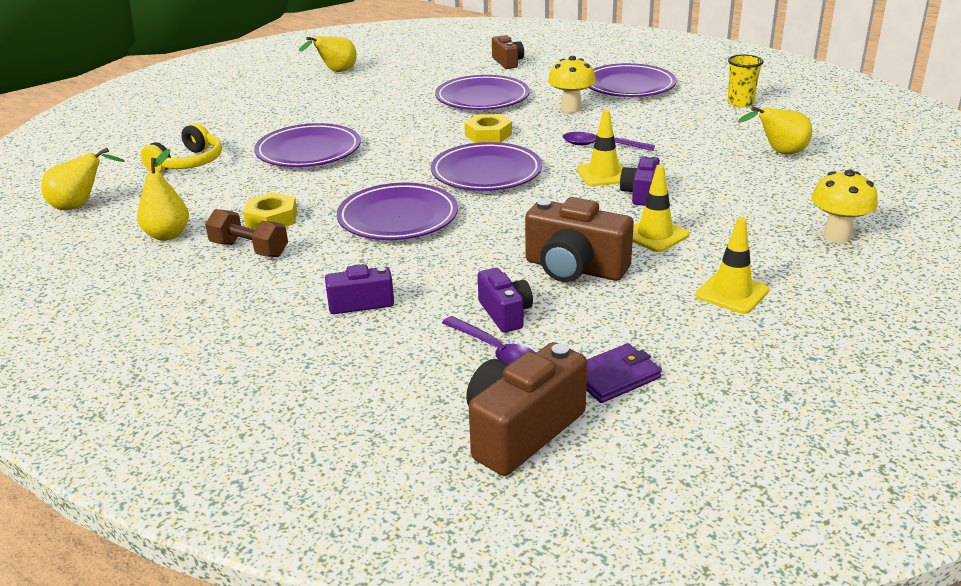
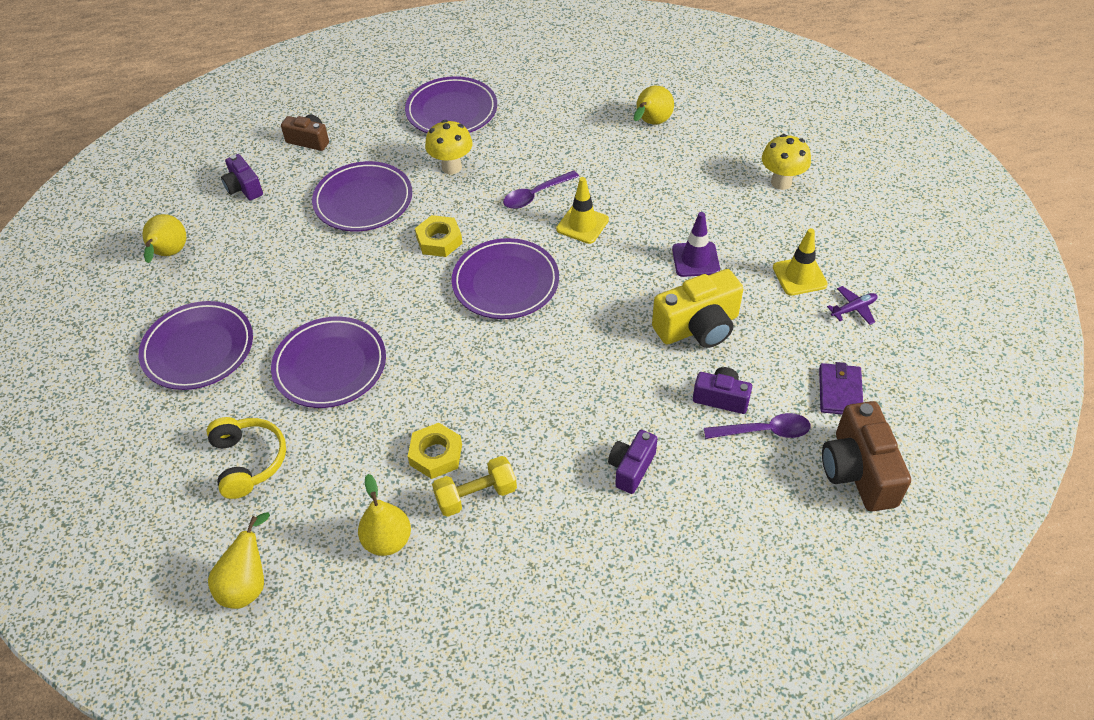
camera: 50 degrees left, 20 degrees up
(249, 249) = (476, 495): brown dumbbell -> yellow dumbbell
(398, 218) = (522, 376): purple plate -> purple plate (198, 349)
(574, 268) = (698, 327): brown camera -> yellow camera
(640, 194) = (632, 227): purple camera -> purple camera (244, 188)
(655, 235) = (695, 259): yellow traffic cone -> purple traffic cone
(740, 103) = (555, 82): yellow cup -> none
(743, 341) = (853, 309): none -> purple plane

